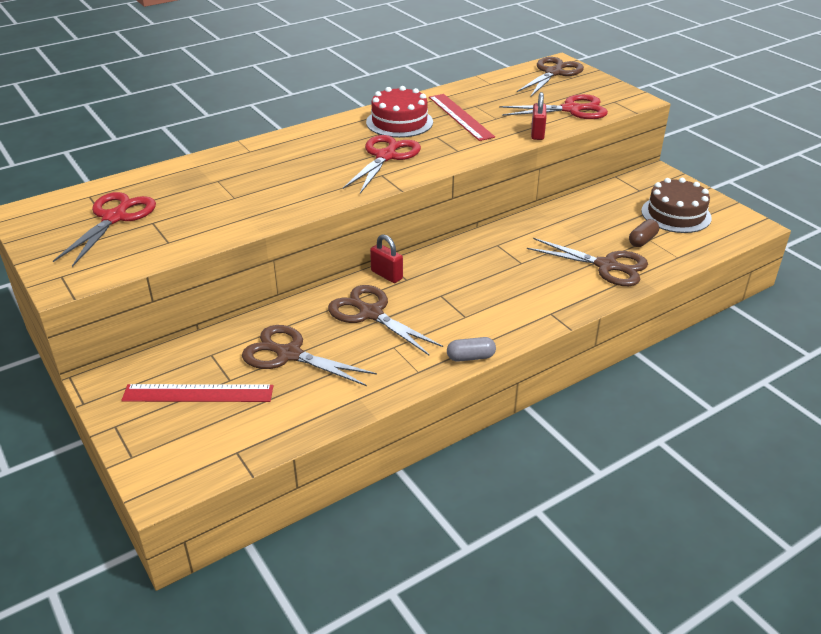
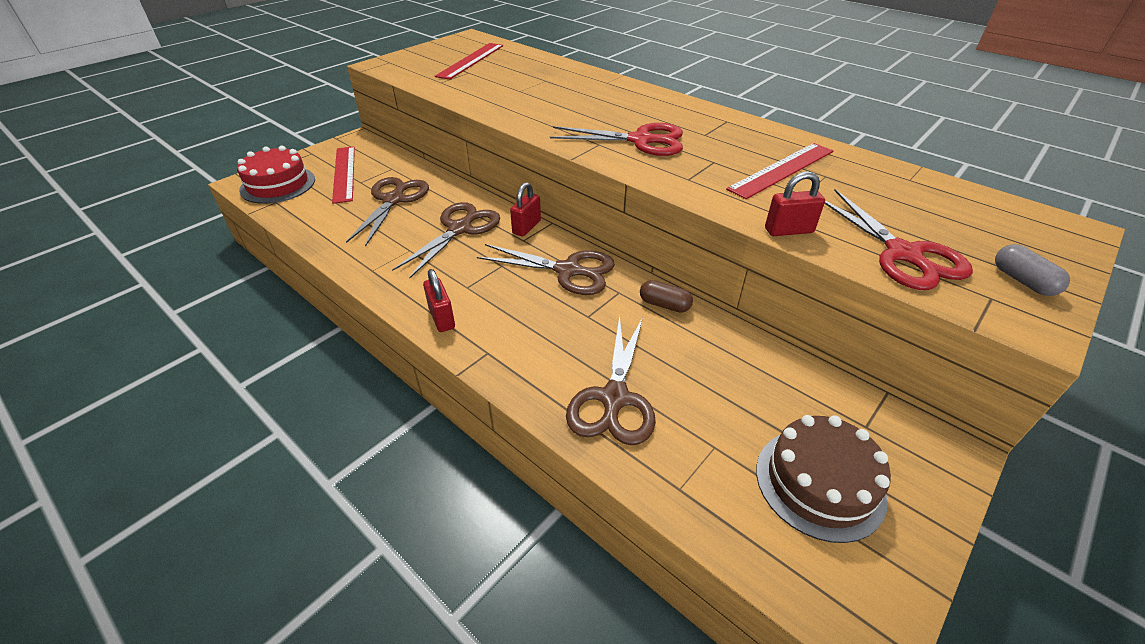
camera: 75 degrees right, 5 degrees up
(114, 218) = (470, 60): red scissors -> red ruler
(399, 122) = (729, 136): red cake -> red cake (278, 184)
(470, 357) = (396, 300): grey capsule -> grey capsule (1022, 281)
(503, 332) = (442, 318): none -> red padlock
(553, 73) = (1022, 226): brown scissors -> brown scissors (568, 271)
(642, 240) = (705, 437): brown capsule -> brown capsule (664, 305)

